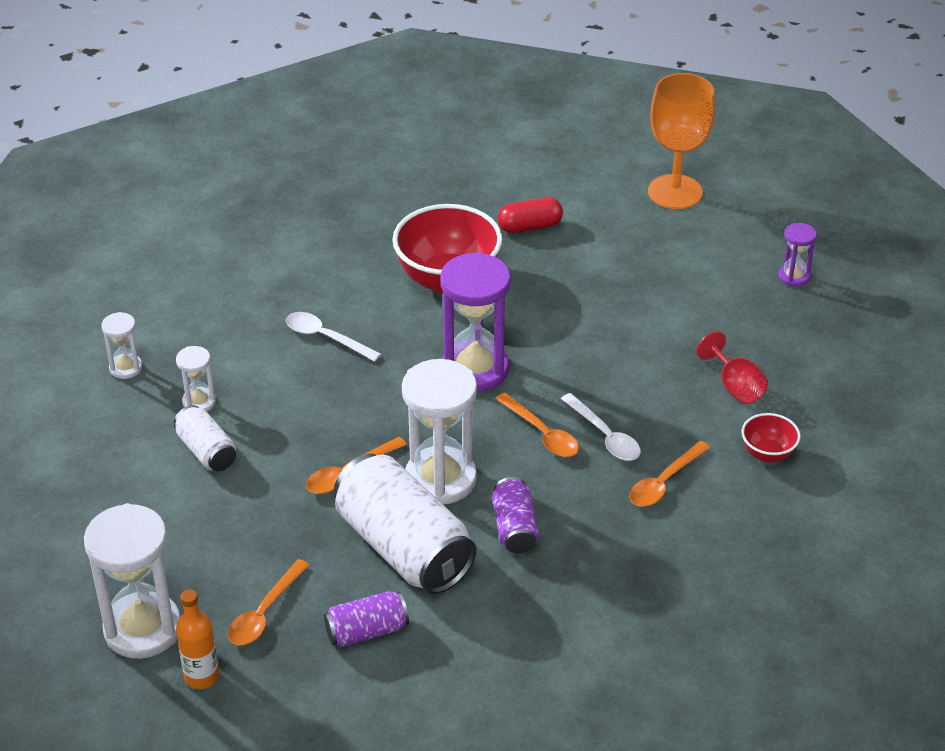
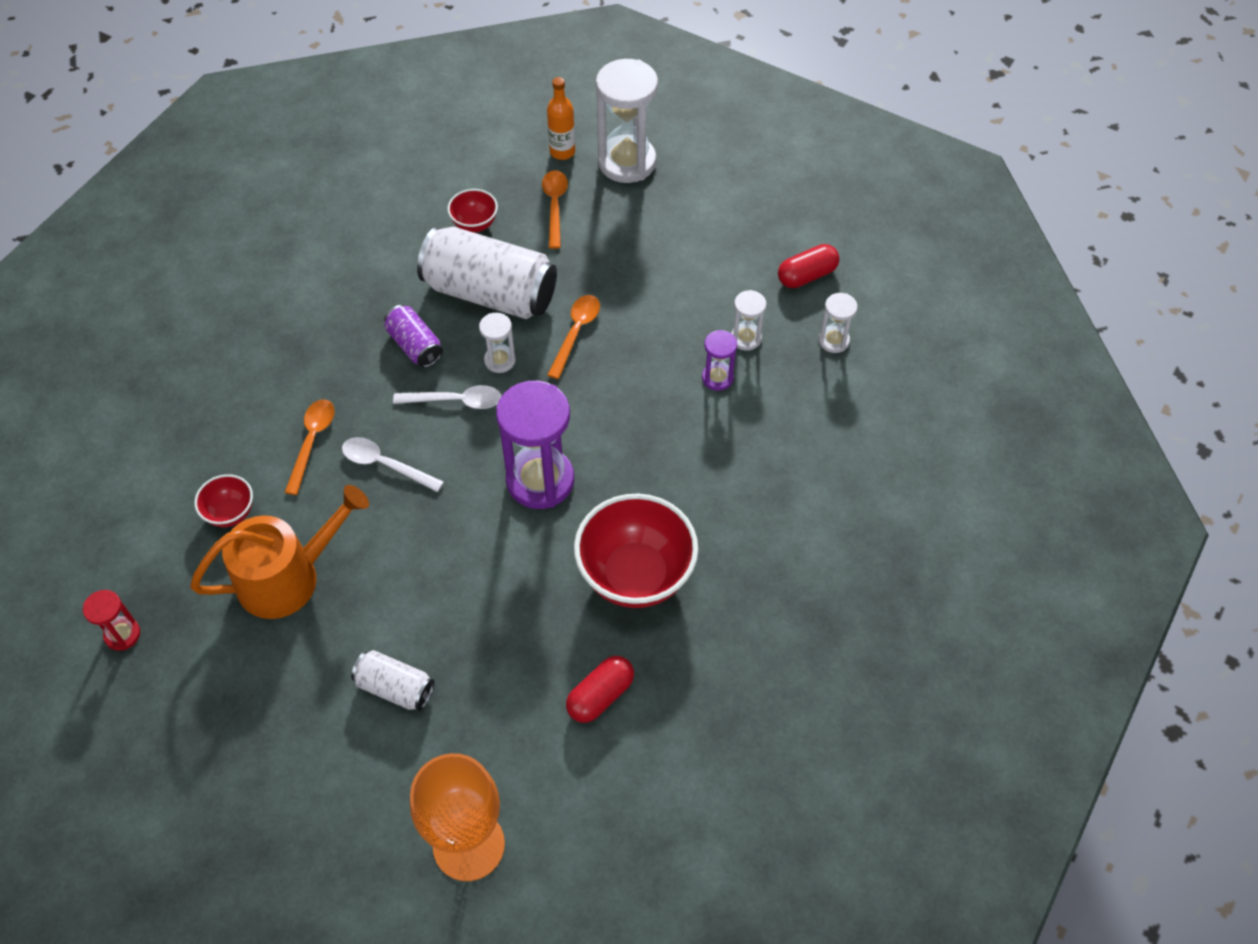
camera: 150 degrees right, 15 degrees up
(87, 430) = (807, 275): none -> red capsule
(206, 451) = (700, 300): white can -> white can (395, 688)
(326, 337) = (696, 451): white spoon -> white spoon (456, 401)
(366, 631) = (475, 224): purple can -> red bowl
(440, 479) = (500, 360): white hourglass -> white hourglass, size x0.49
(542, 433) = (441, 441): orange spoon -> none
(735, 386) = (288, 577): red goblet -> orange watering can
(794, 277) = (277, 766): purple hourglass -> purple hourglass (717, 378)
(895, 401) = (122, 634): none -> red hourglass

